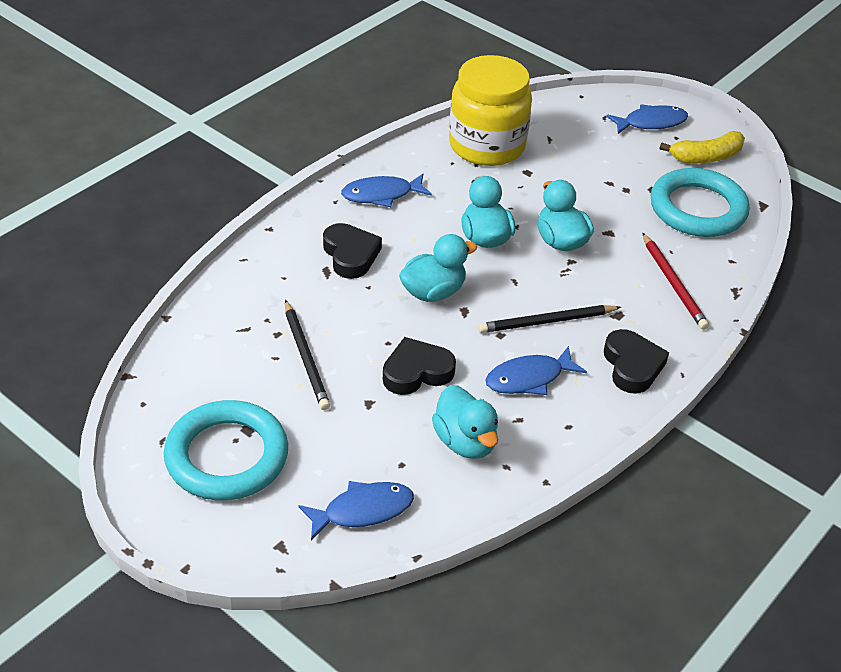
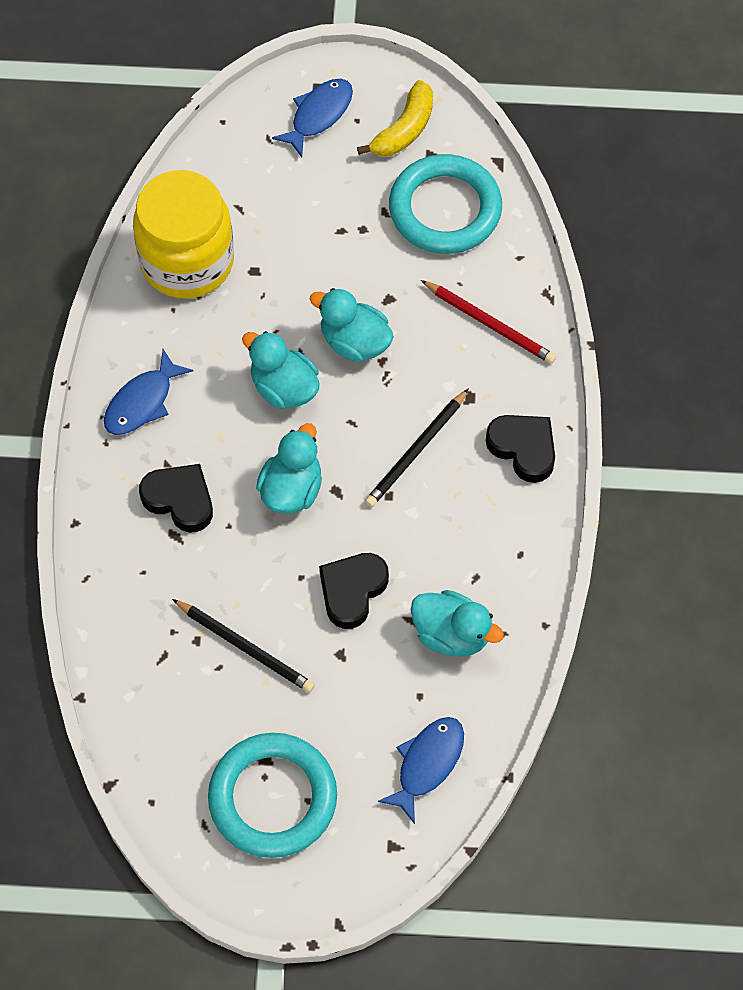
camera: 35 degrees left, 20 degrees up
(529, 378) = (450, 527): blue fish -> none

